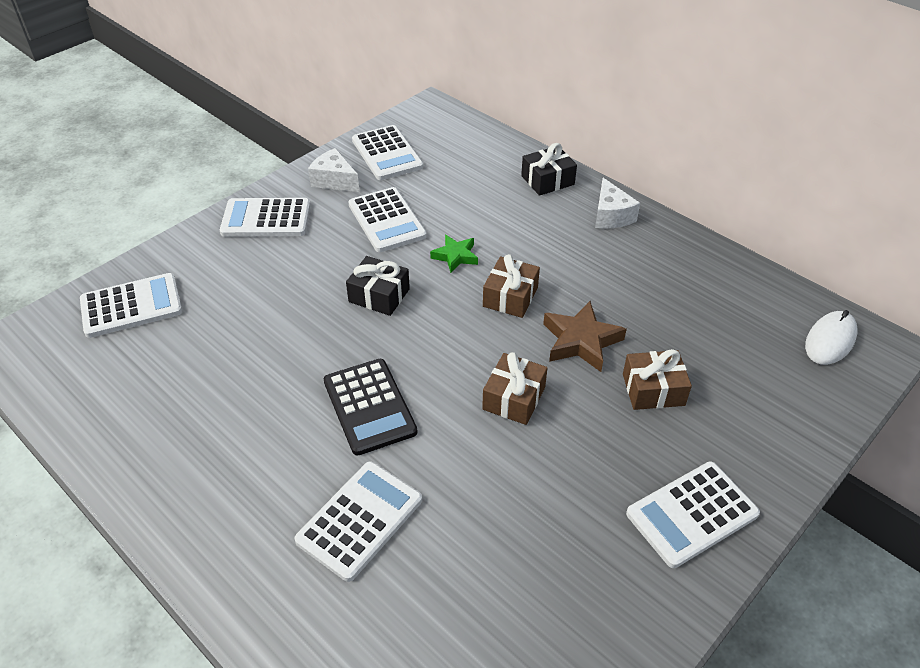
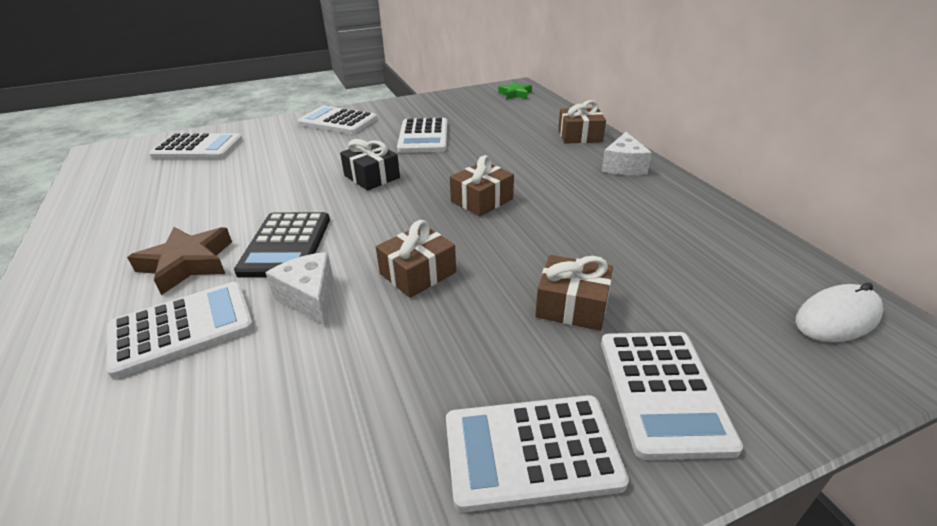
camera: 25 degrees right, 10 degrees down
(334, 181) = (407, 111): white cheese -> white cheese (310, 298)
(387, 153) = (460, 103): white calculator -> white calculator (662, 391)
(455, 256) = (457, 166): green star -> green star (515, 94)
(547, 180) = (580, 136): black gift -> brown gift
(581, 341) = (523, 246): brown star -> brown star (187, 263)

